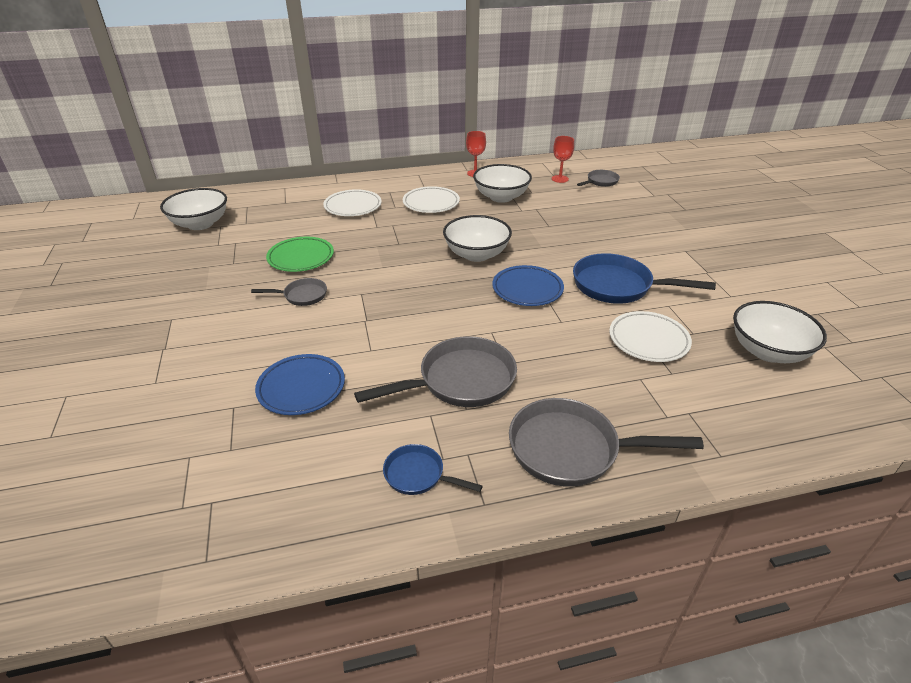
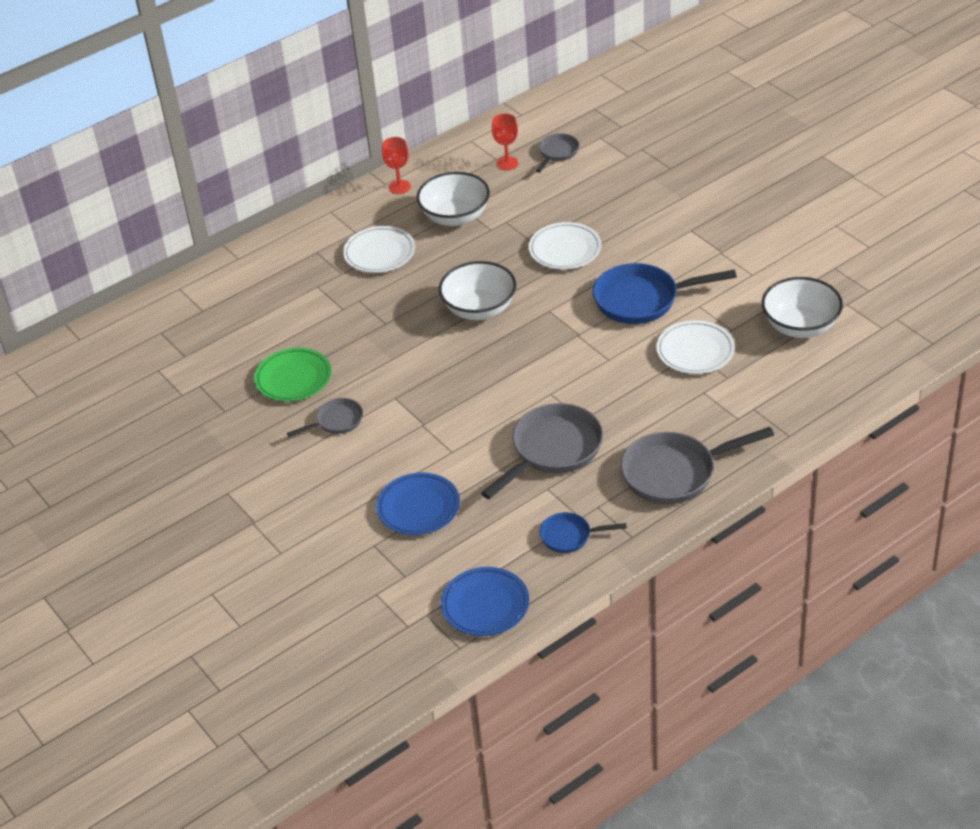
camera: 20 degrees left, 5 degrees up
(200, 224) = (131, 375): white bowl -> none
(353, 206) = (290, 289): white plate -> white plate (565, 250)
(527, 289) = (557, 334): blue plate -> blue plate (485, 605)

